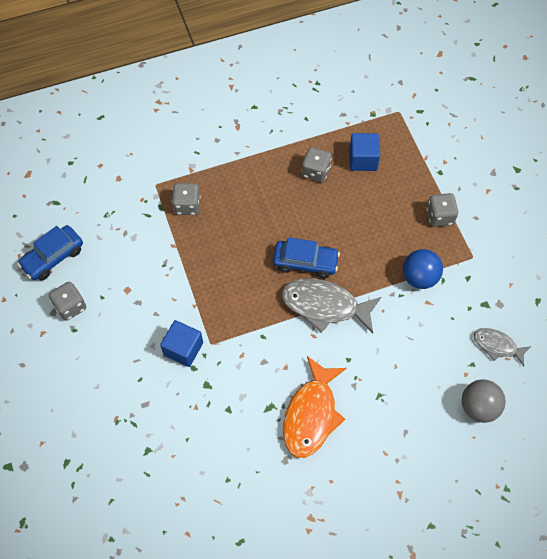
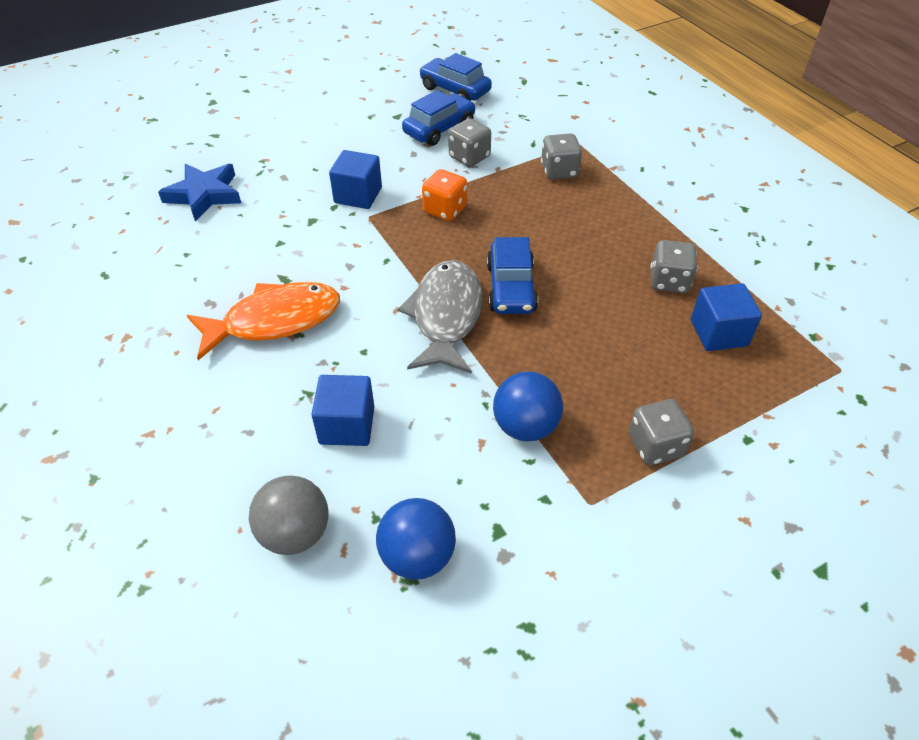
camera: 80 degrees right, 15 degrees down
(70, 306) = (397, 110): grey dice -> grey dice (469, 157)
(108, 278) = (439, 129): none -> blue car
(155, 468) = (204, 195): none -> blue star
(215, 290) = (445, 210): none -> orange dice
(311, 414) = (274, 321): orange fish -> orange fish turned 150 degrees clockwise
(407, 374) = (347, 425): none -> blue cube
(497, 345) = (417, 556): grey fish -> blue ball

